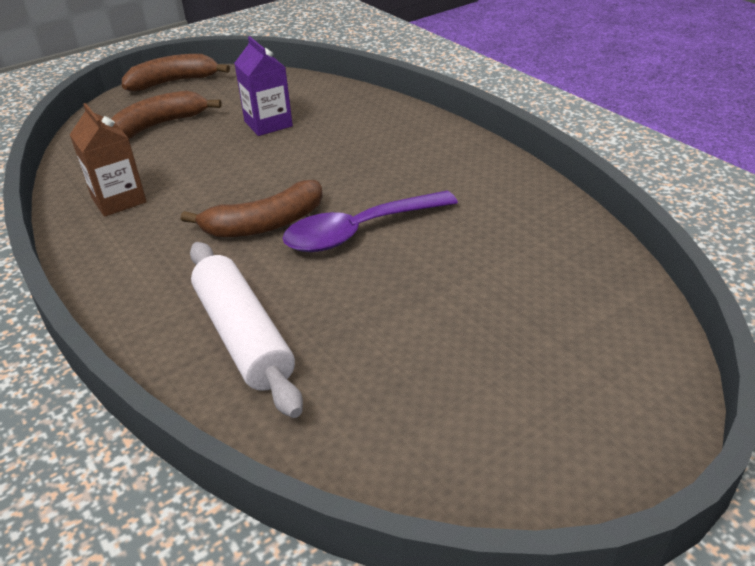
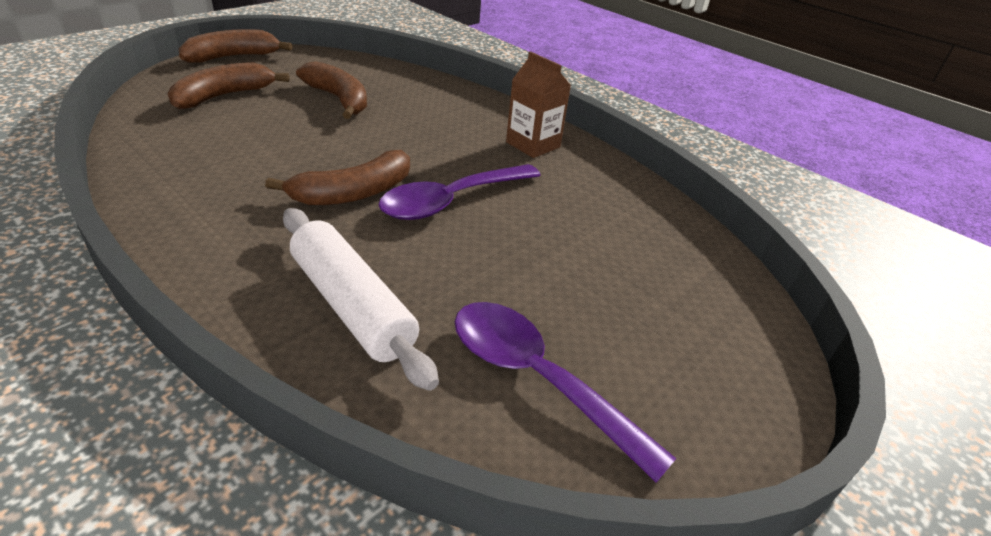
camera: 15 degrees left, 0 degrees up
(119, 200) = (189, 167): brown carton -> brown carton (533, 145)
(268, 124) = (339, 99): purple carton -> brown banana
(404, 413) = (537, 379): none -> purple spoon

